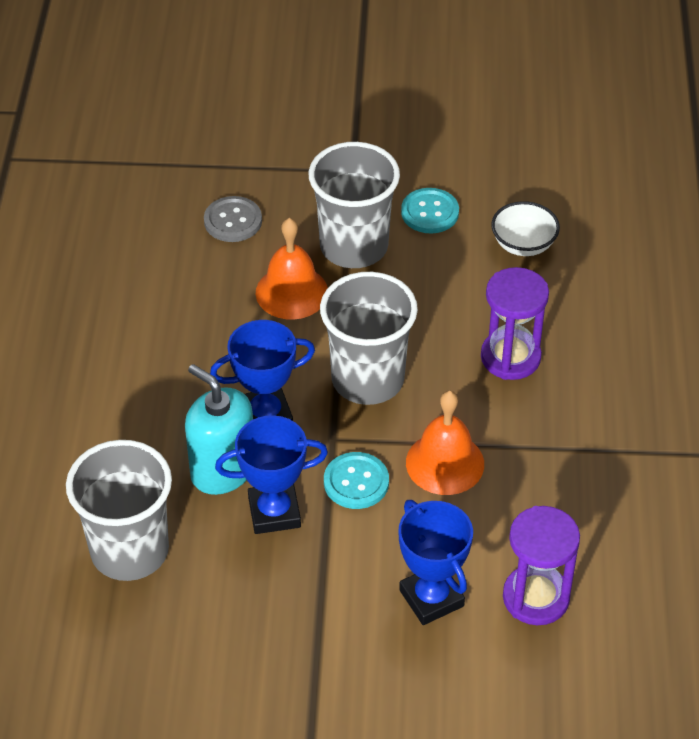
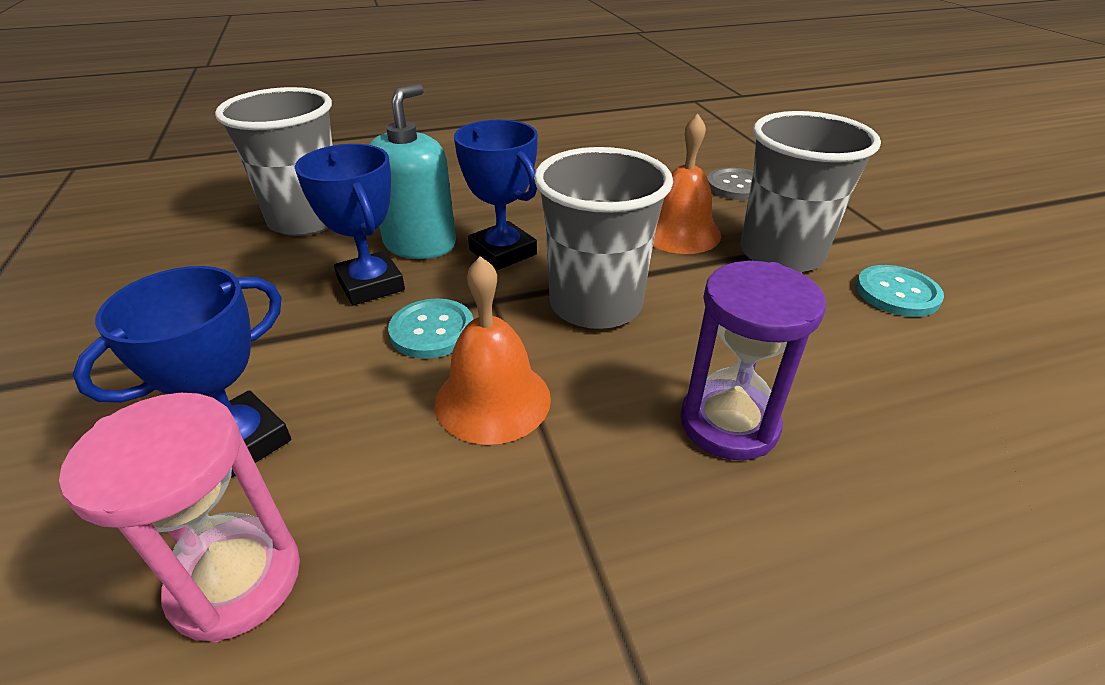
camera: 70 degrees right, 10 degrees down
(523, 244) = (951, 387): white bowl -> none
(536, 597) = (236, 580): purple hourglass -> pink hourglass

